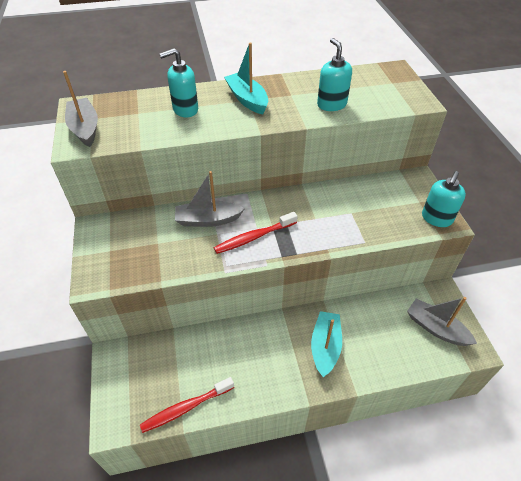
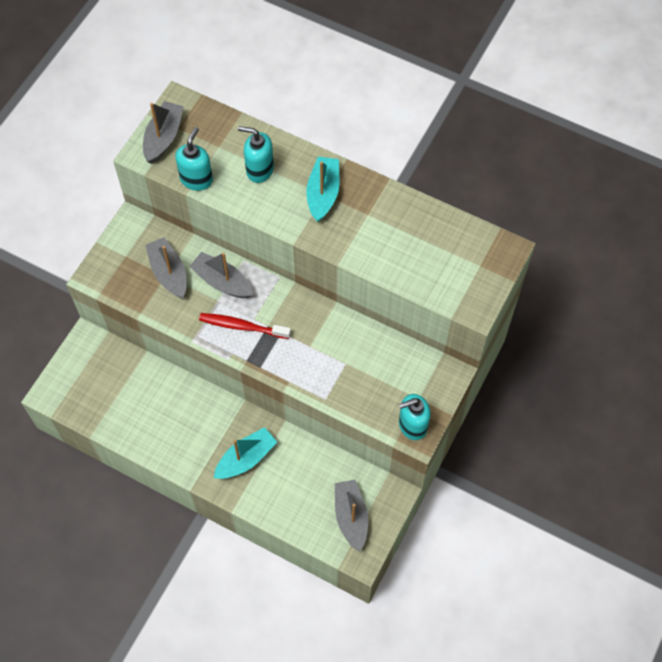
camera: 40 degrees right, 15 degrees up
(158, 239) = (169, 273): none -> grey boat
(186, 408) = (105, 421): red toothbrush -> none
(331, 104) = (389, 253): turquoise soap dispenser -> turquoise soap dispenser (196, 179)

